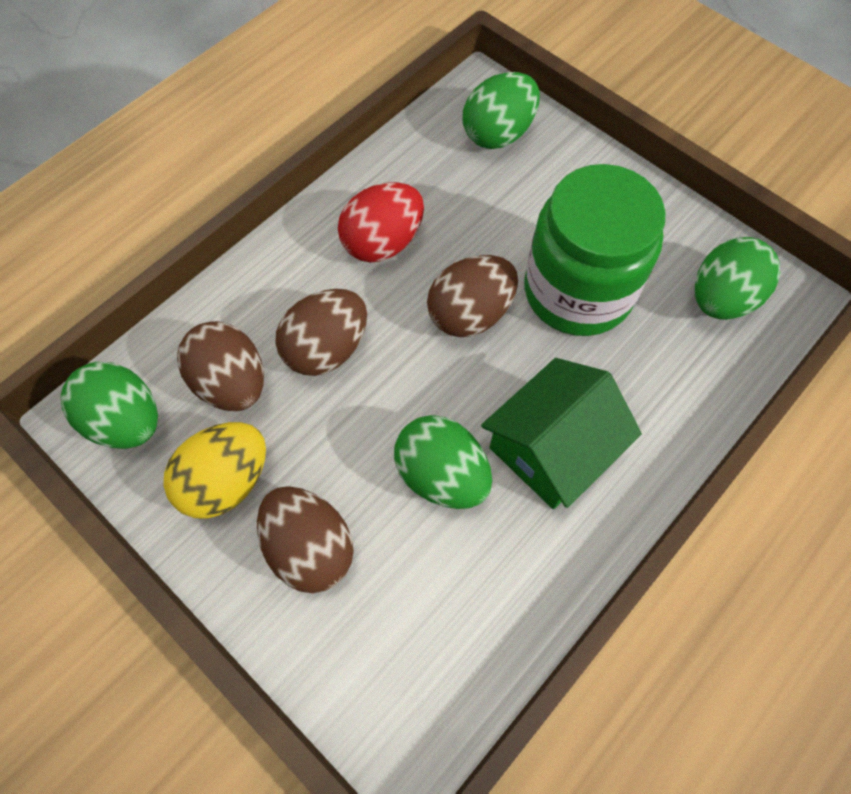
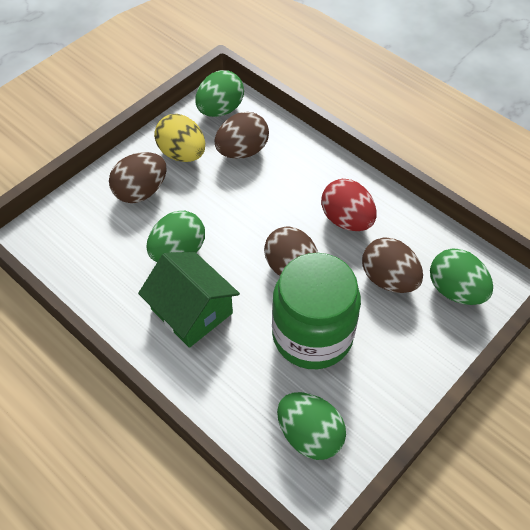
camera: 90 degrees right, 10 degrees down
(326, 349) = (264, 193): brown egg -> brown egg (388, 279)

